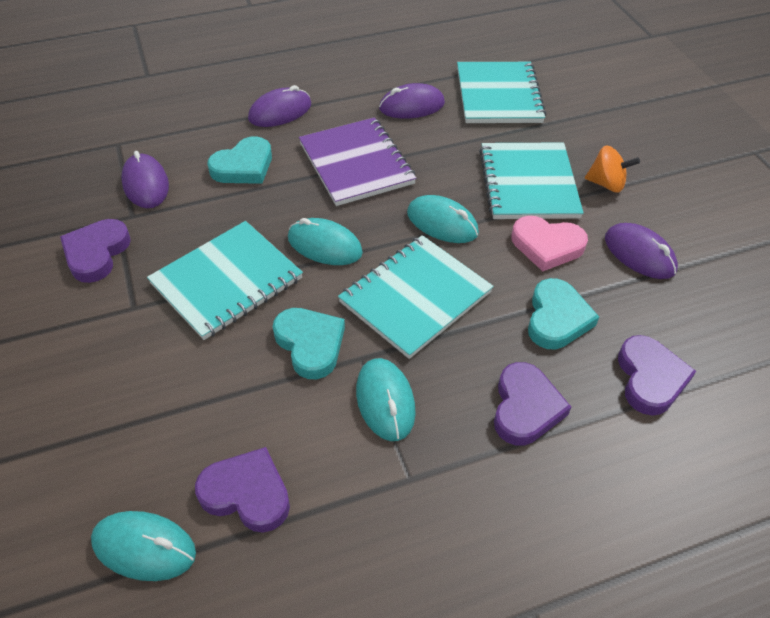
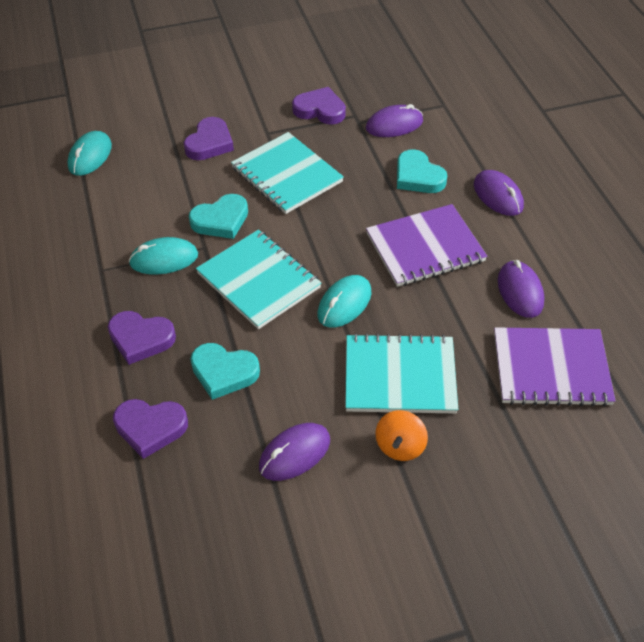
camera: 95 degrees right, 0 degrees up
(247, 493) = (111, 194): purple heart -> purple heart (209, 143)
(324, 245) = (320, 227): turquoise mouse -> none
(499, 95) = (551, 369): turquoise notebook -> purple notebook
(547, 246) = (311, 378): pink heart -> none

